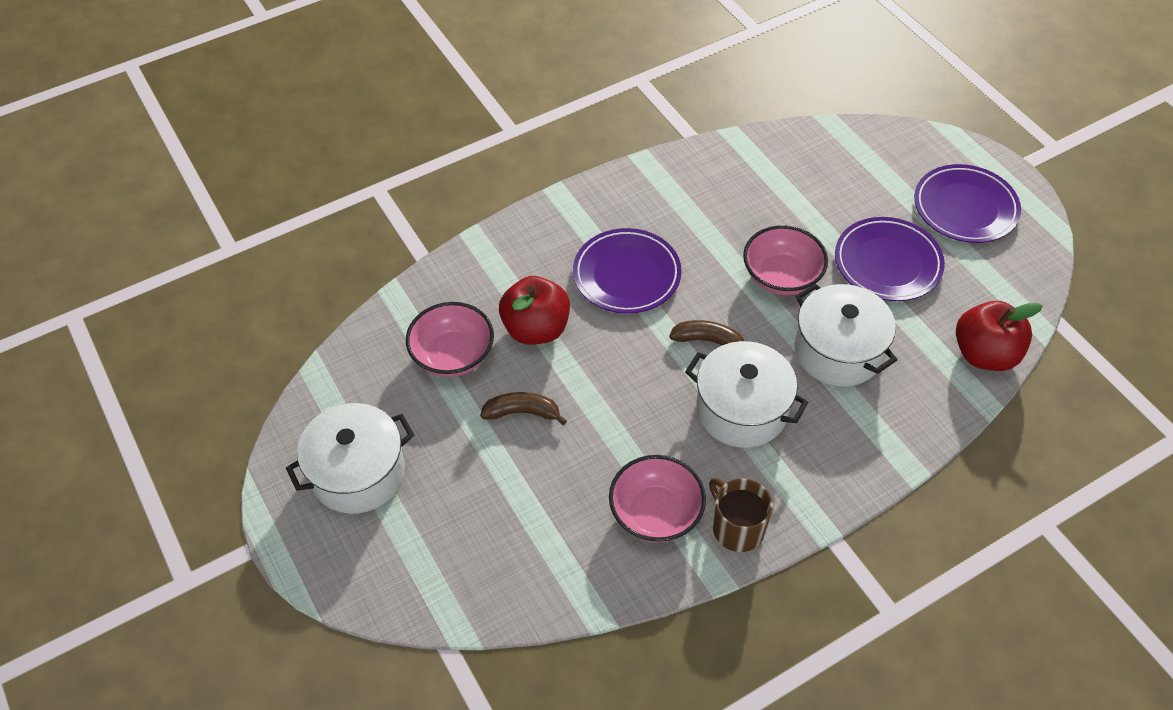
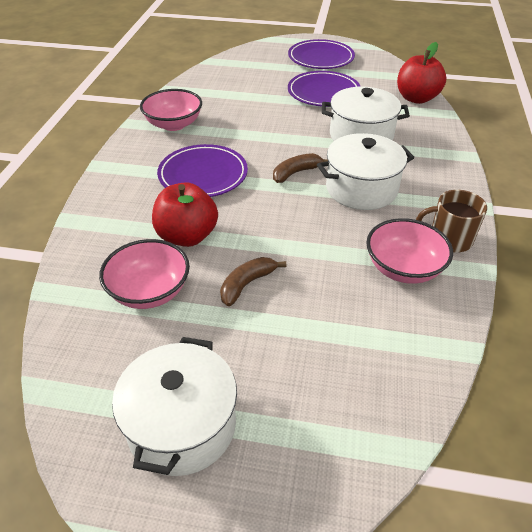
camera: 50 degrees left, 10 degrees down
(781, 277) = (286, 126): pink bowl -> pink bowl (173, 124)

